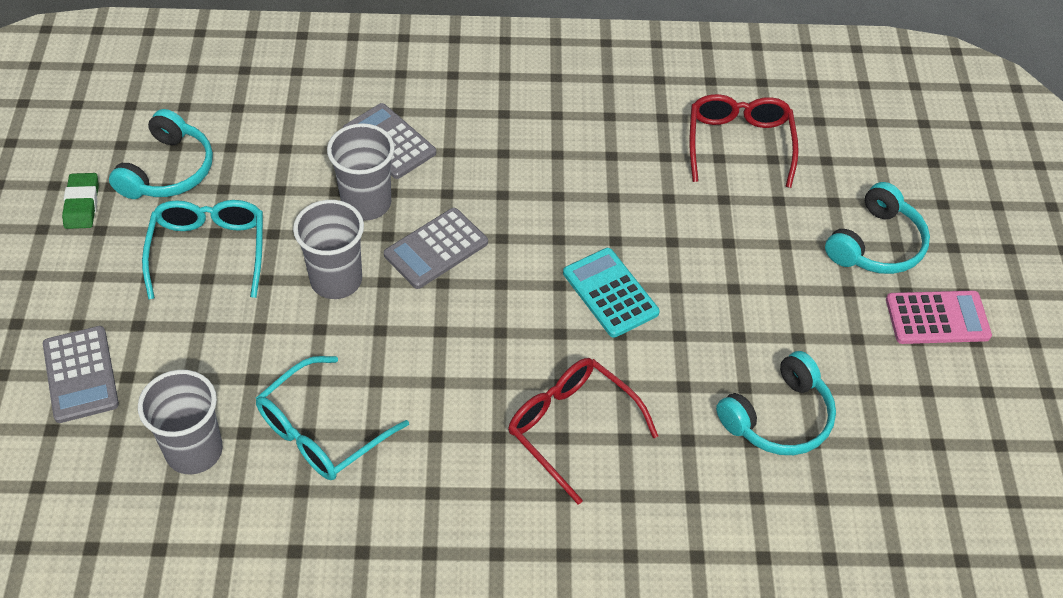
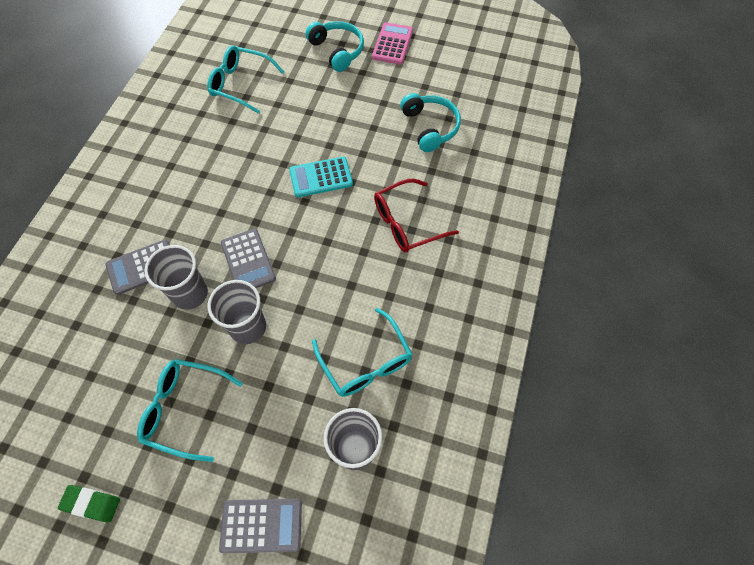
camera: 70 degrees left, 10 degrees up
(168, 170) = (90, 427): turquoise headphones -> none
(739, 145) = (241, 84): red glasses -> turquoise glasses

